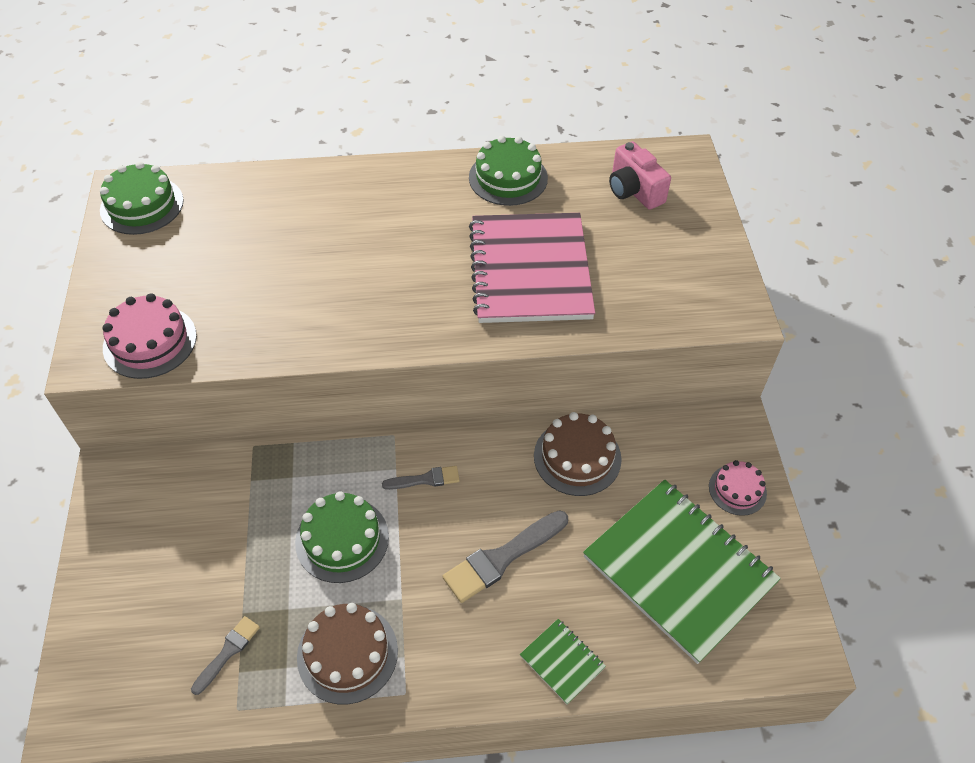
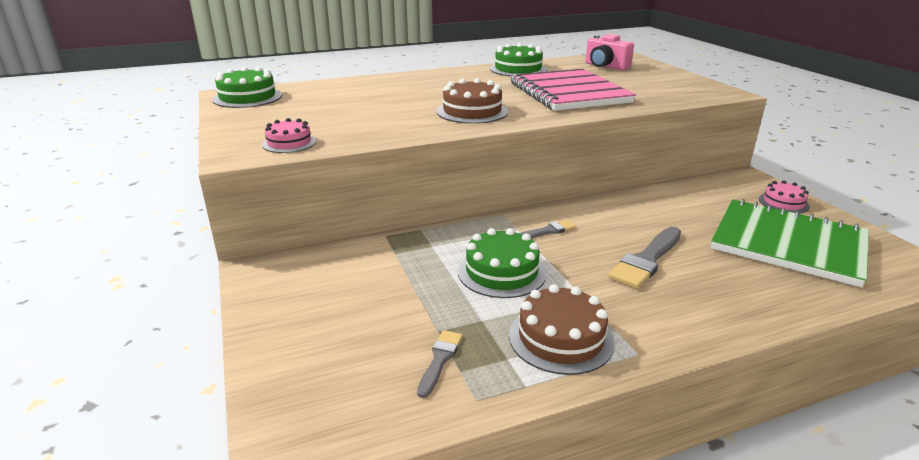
camera: 15 degrees left, 25 degrees down
(150, 341) = (289, 143): pink cake -> pink cake, size x0.64
(562, 662) = (755, 307): green notebook -> none
(577, 457) = (654, 205): brown cake -> brown cake (472, 111)

